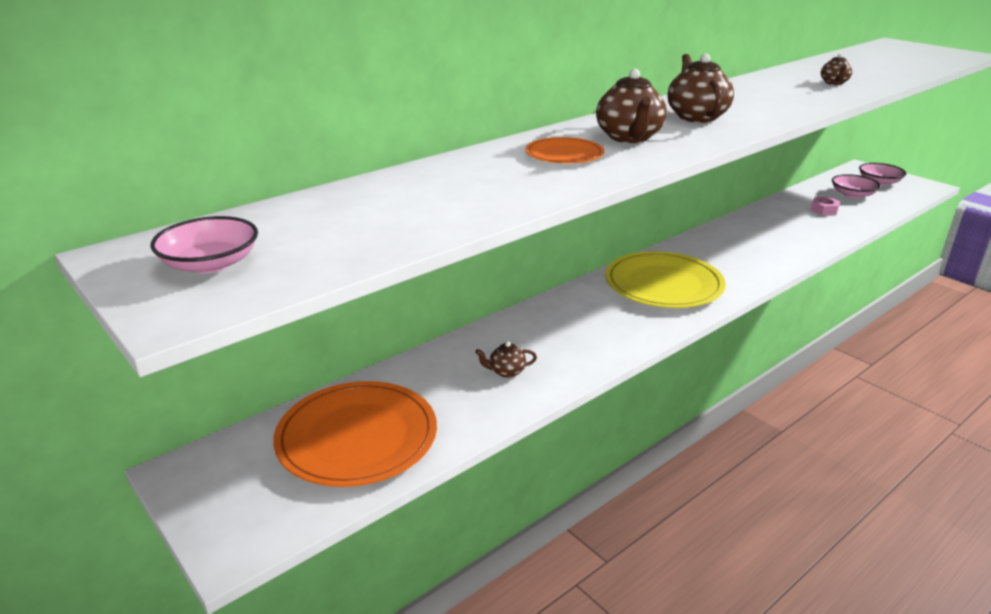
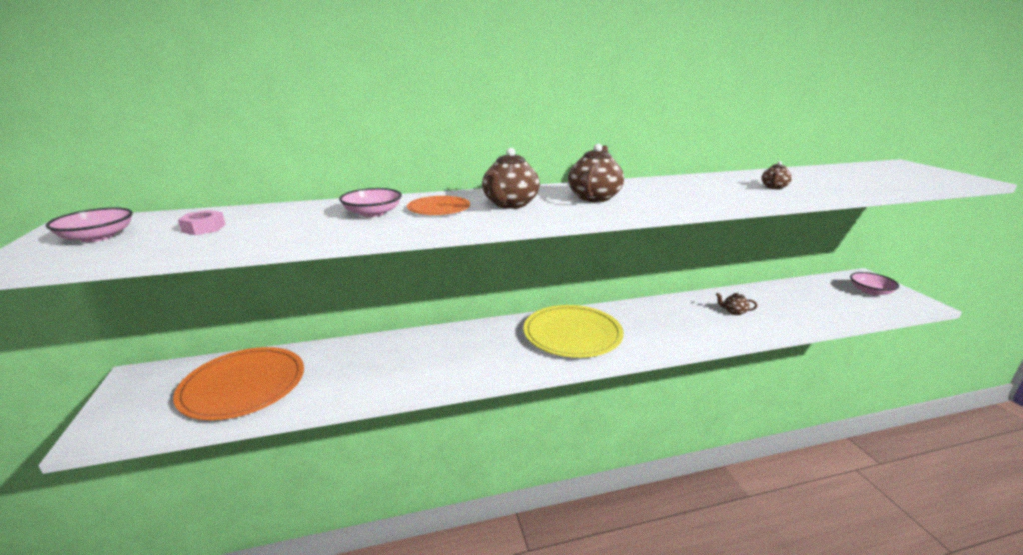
camera: 25 degrees right, 5 degrees down
(506, 372) = (383, 369): brown teapot -> brown teapot (734, 312)
(824, 210) = (785, 305): pink nut -> pink nut (204, 228)
(852, 195) = (829, 297): pink bowl -> pink bowl (372, 213)

